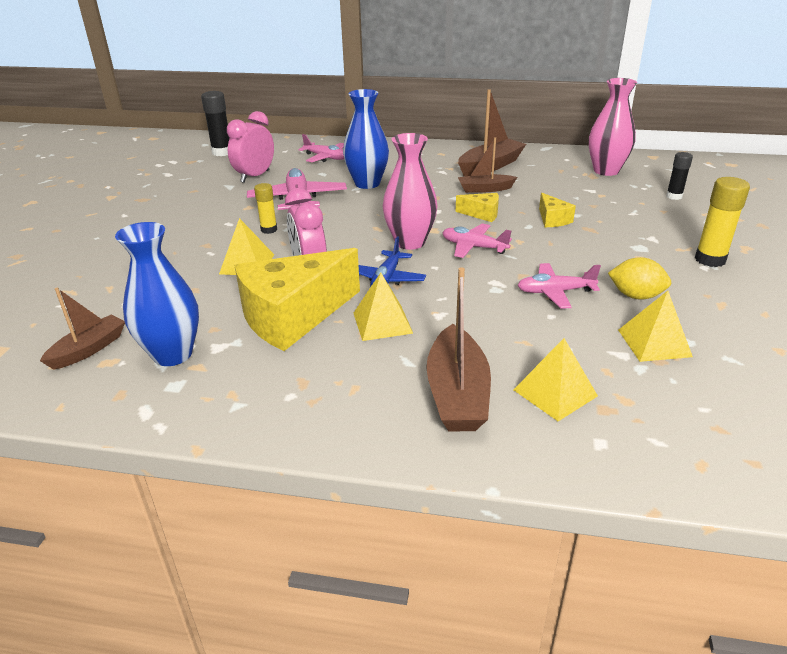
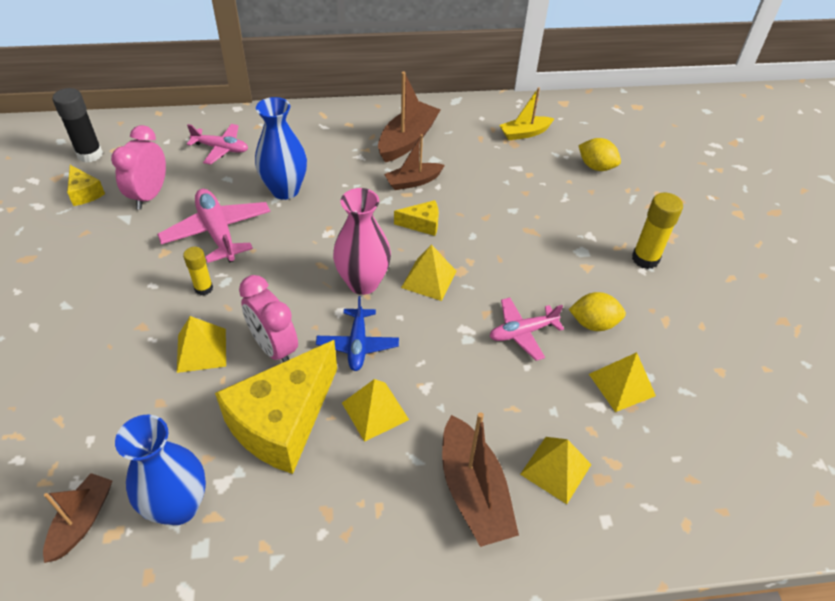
camera: 20 degrees left, 15 degrees up
(473, 247) = (429, 279): pink plane -> yellow pyramid
(552, 219) = (493, 222): yellow cheese -> yellow cheese (85, 193)
(606, 171) = (524, 133): pink vase -> yellow boat
(674, 196) = (596, 167): black glue stick -> yellow lemon

